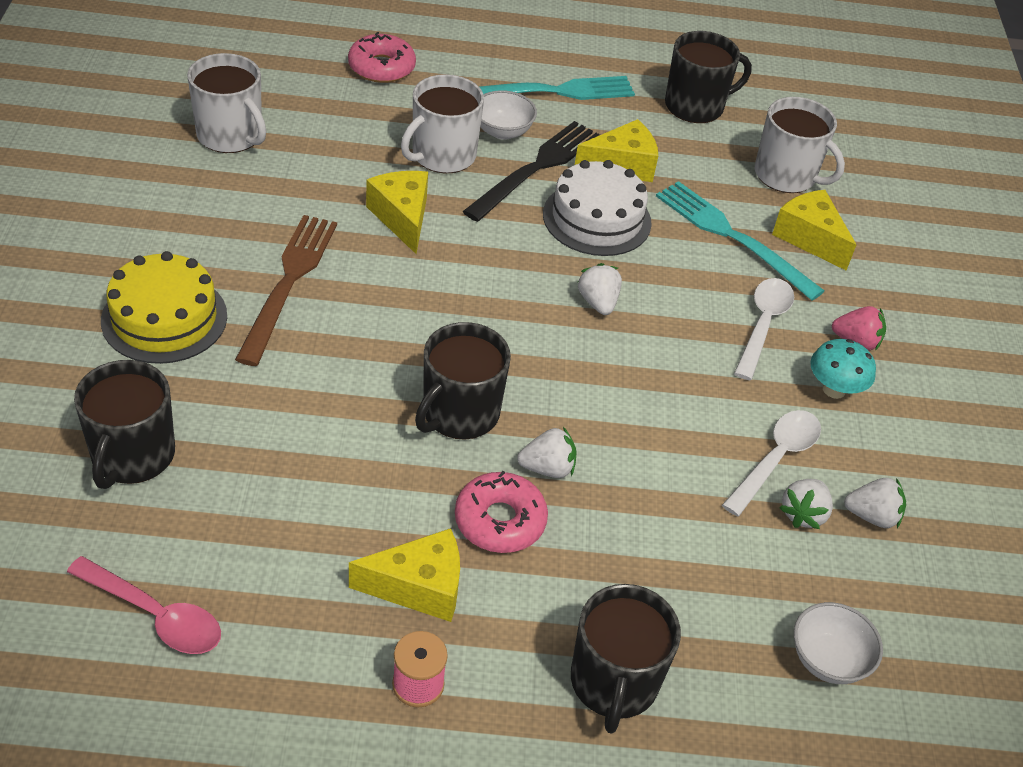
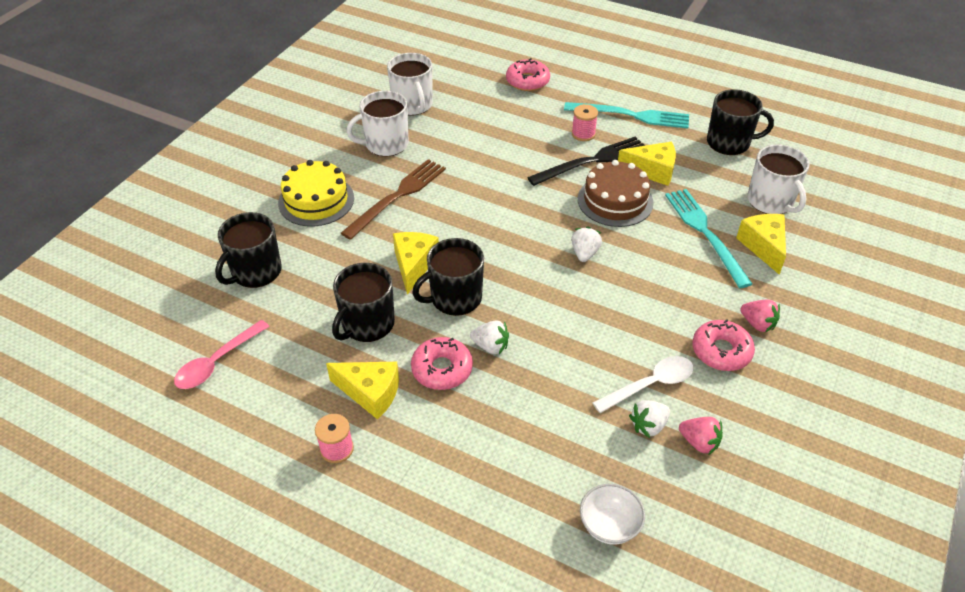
camera: 30 degrees right, 0 degrees up
(155, 615) = (217, 362): pink spoon -> pink spoon turned 75 degrees clockwise
(402, 218) = (487, 173): yellow cheese -> yellow cheese (414, 265)
(442, 155) = (535, 141): white mug -> white mug (385, 144)
(502, 131) = (583, 134): white bowl -> pink spool
(597, 218) = (615, 201): white cake -> brown cake
(614, 682) = (455, 489): black mug -> black mug (367, 324)
(763, 325) = (693, 295): white spoon -> none
(834, 389) = (721, 351): turquoise mushroom -> pink donut
(872, 516) = (699, 442): white strawberry -> pink strawberry

